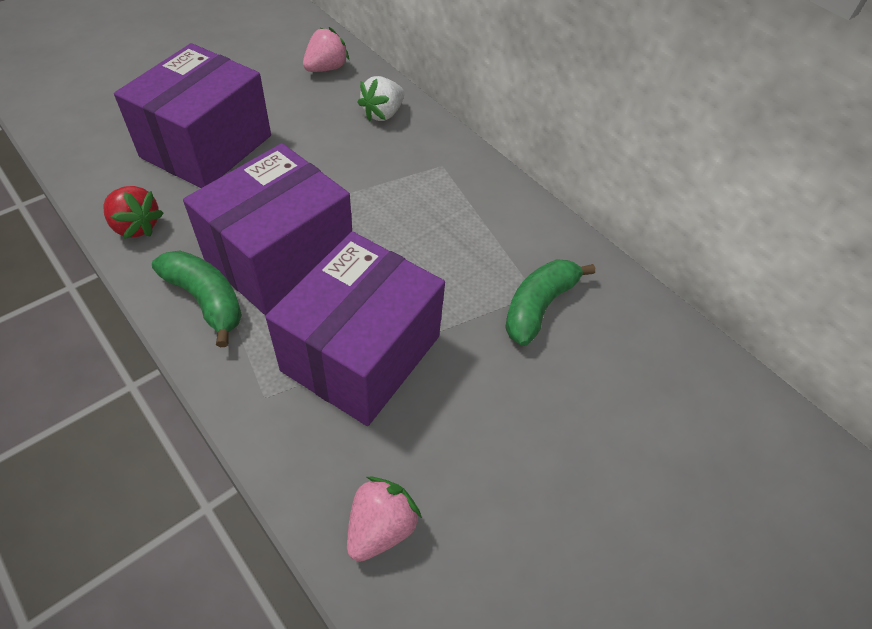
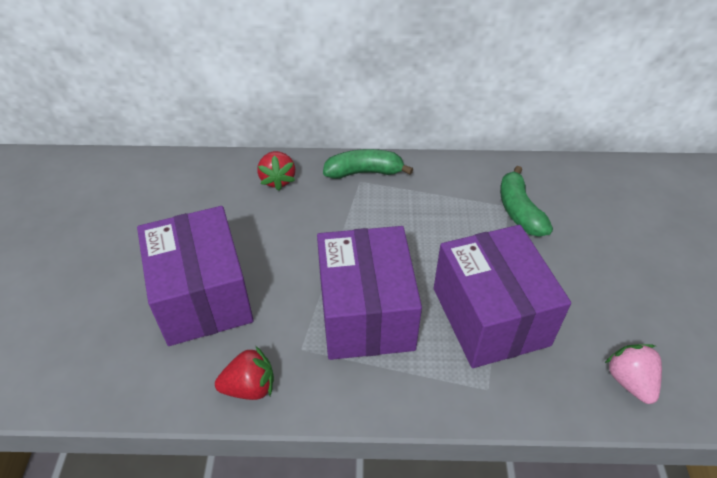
camera: 45 degrees left, 5 degrees down
(206, 300) = (371, 379): green banana -> green banana (364, 172)
(326, 68) = (193, 181): pink strawberry -> none
(383, 114) = (277, 180): white strawberry -> red strawberry

